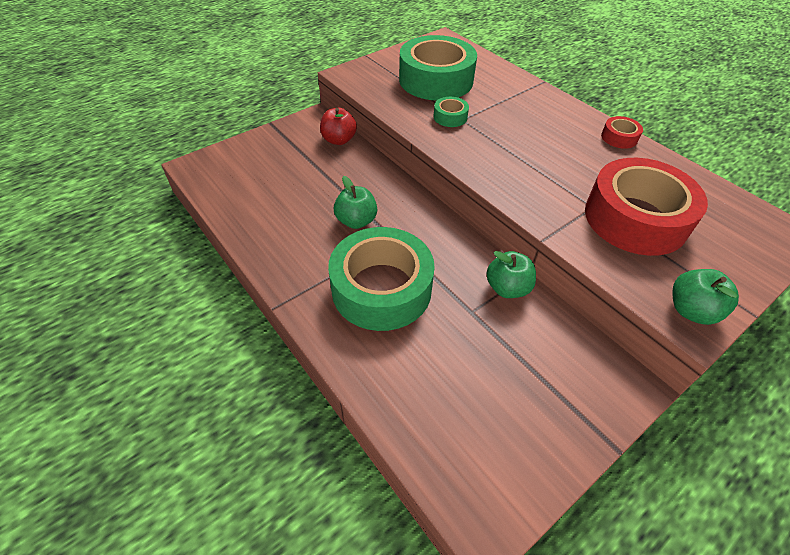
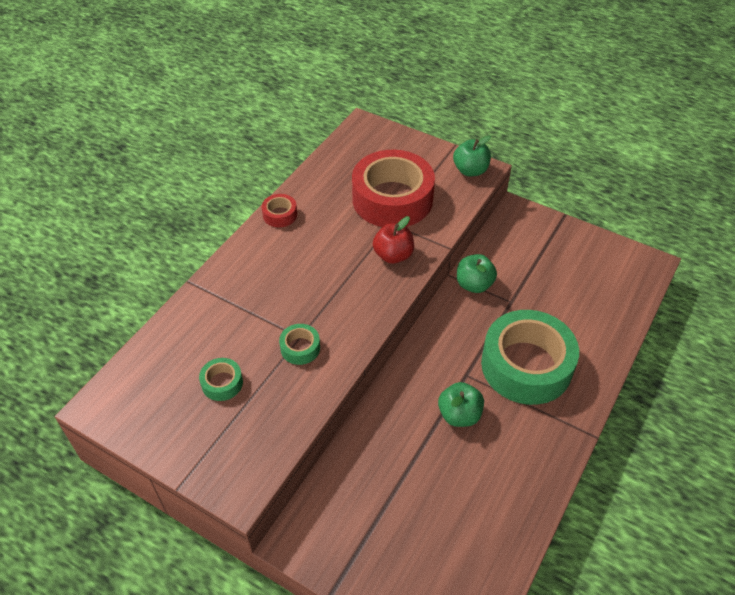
camera: 110 degrees left, 0 degrees up
(339, 140) = (333, 489): red apple -> red apple (393, 255)
(436, 80) = (222, 383): green tape -> green tape, size x0.42

